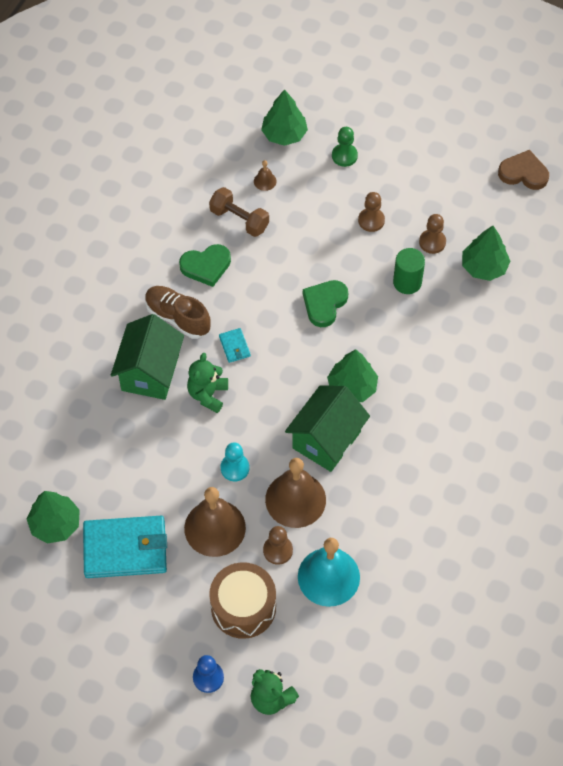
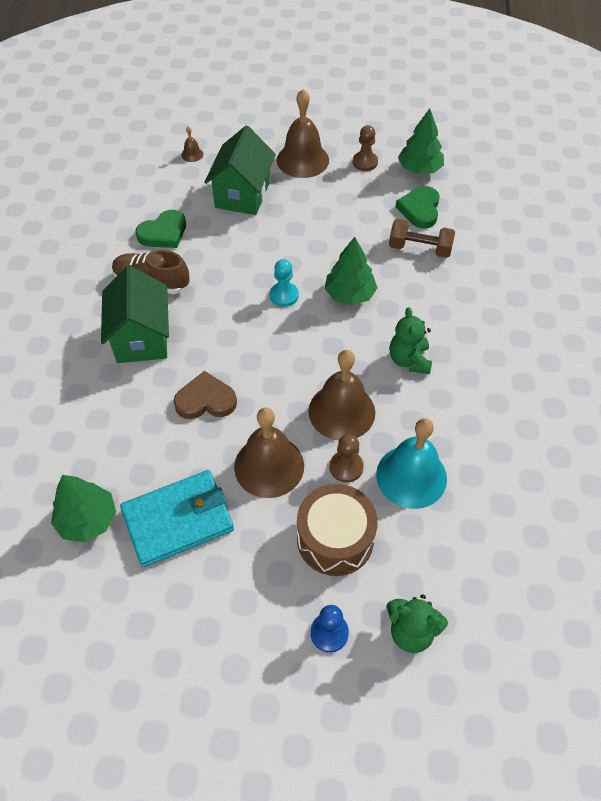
camera: 20 degrees left, 5 degrees down
(208, 394) = (209, 341): green teddy bear -> green teddy bear (409, 360)
(234, 346) = (219, 291): turquoise wallet -> none
(235, 468) = (266, 400): turquoise pawn -> turquoise pawn (284, 295)
(239, 219) = (180, 189): brown dumbbell -> brown dumbbell (419, 248)
(284, 134) = (195, 117): green tree -> none
(324, 304) = (291, 233): green heart -> green heart (420, 209)
(326, 440) = (347, 347): green house -> green house (242, 195)
(344, 156) = (256, 120): green pawn -> none
(371, 220) = (302, 160): brown pawn -> brown bell
(407, 282) = (358, 197): green cylinder -> none
(523, 173) = (415, 96): brown heart -> brown heart (206, 400)

